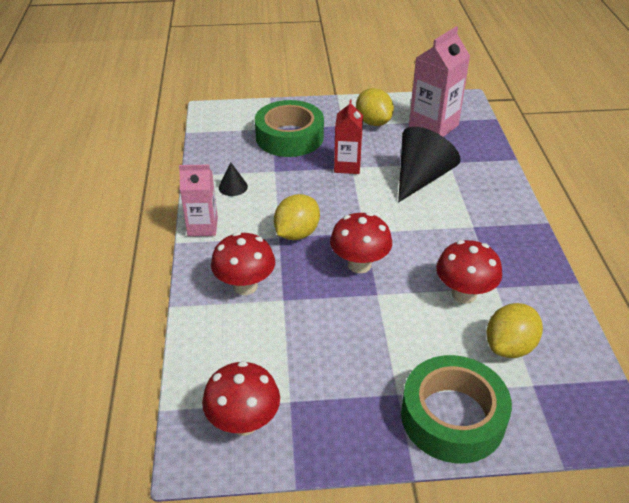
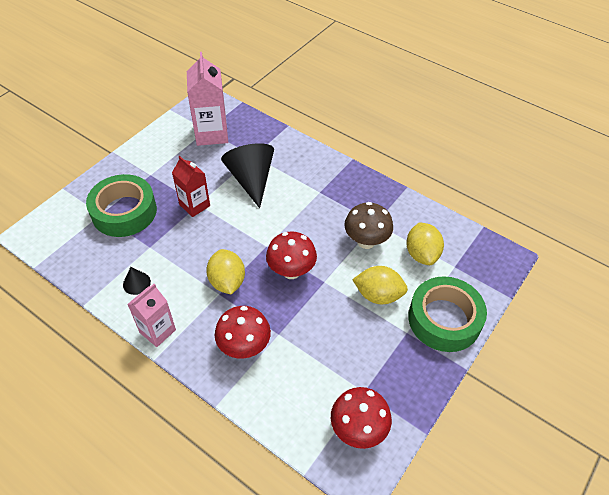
camera: 50 degrees left, 10 degrees up
(373, 122) = (168, 157): yellow lemon -> yellow lemon (378, 295)
(464, 294) = (366, 241): red mushroom -> brown mushroom

